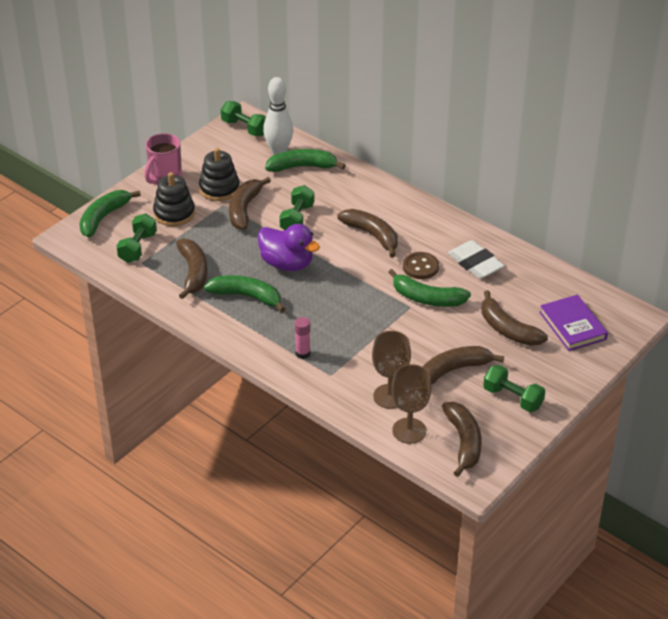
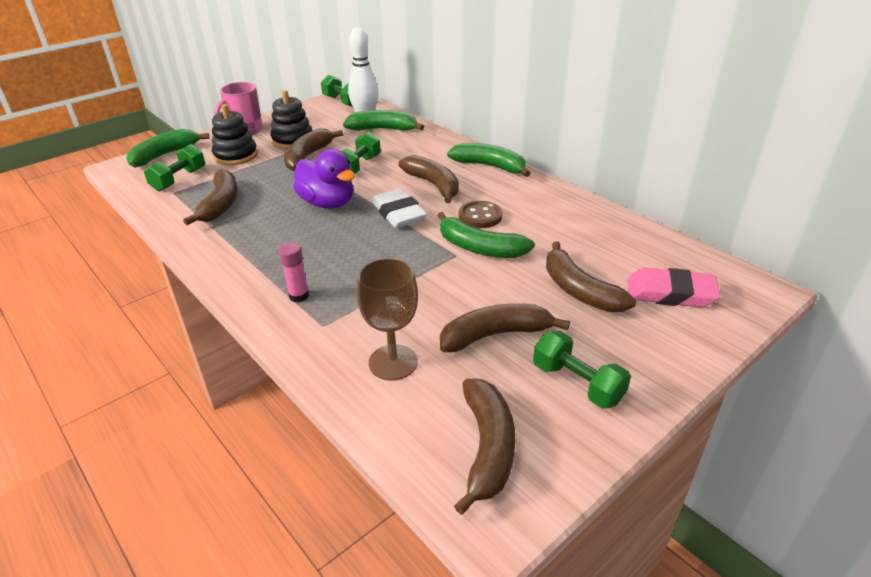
camera: 10 degrees right, 5 degrees down
(247, 296) = (265, 230): green banana -> green banana (490, 166)
(409, 430) = (405, 418): brown goblet -> none
(475, 263) = (547, 217): white eraser -> white eraser (398, 213)
(572, 326) = (670, 293): purple book -> pink eraser

